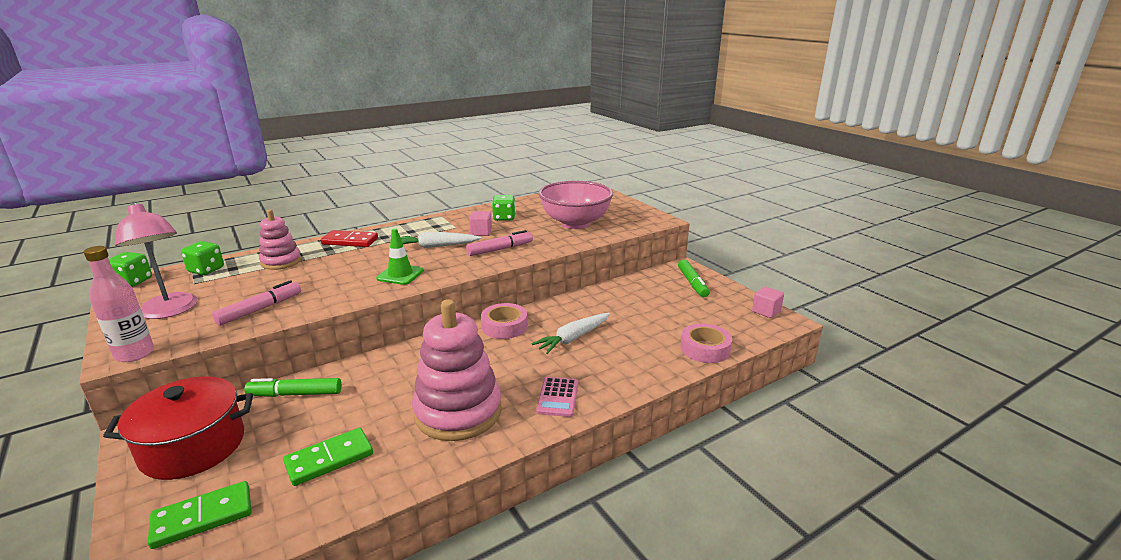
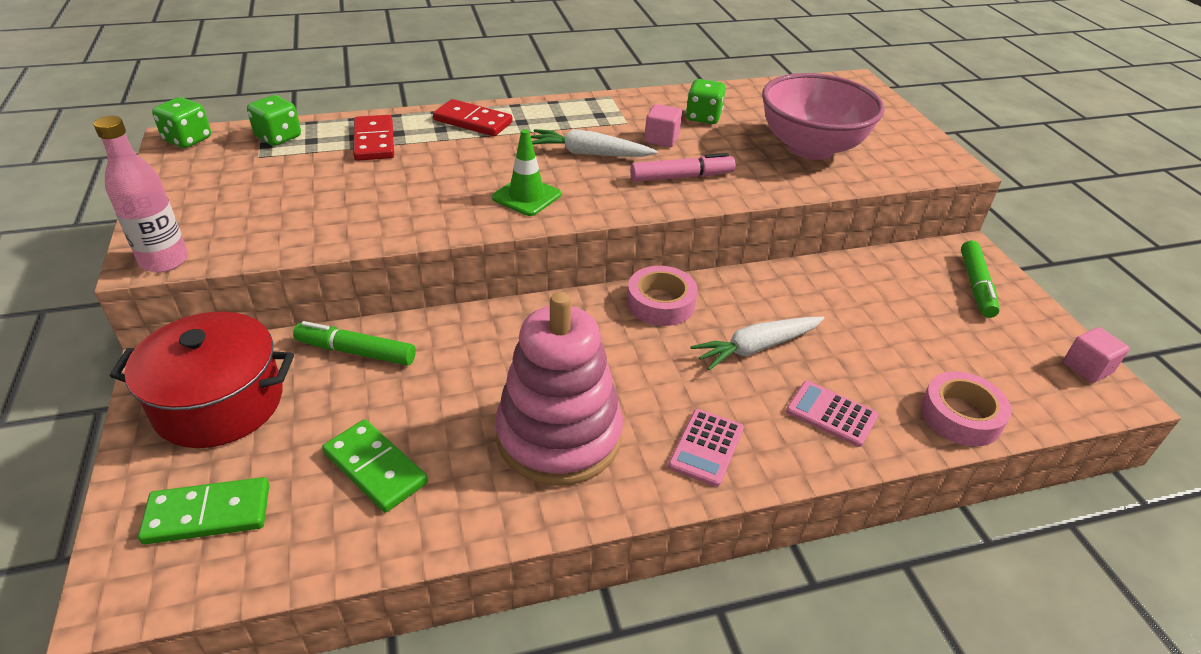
camera: 15 degrees right, 15 degrees up
(170, 311) = (220, 199): pink lamp -> none
(260, 309) = (329, 219): pink marker -> none
(281, 262) = (374, 141): pink stacking toy -> red domino
(329, 459) = (375, 468): green domino -> green domino turned 60 degrees clockwise
(629, 363) = (831, 414): none -> pink calculator

